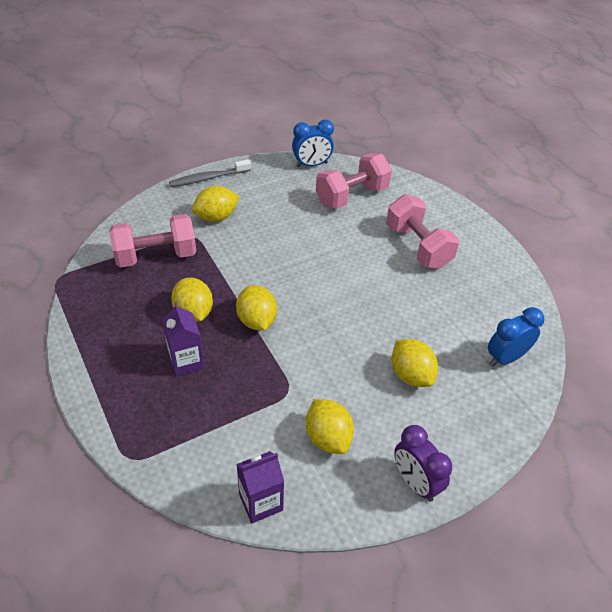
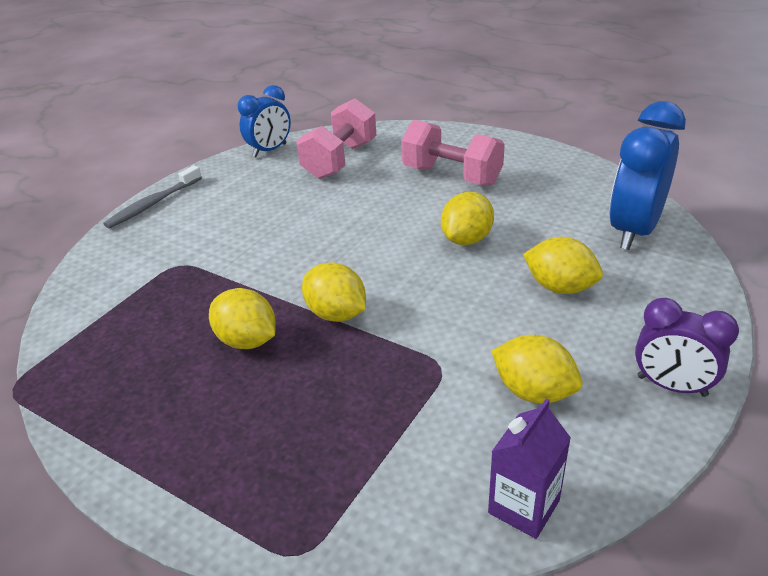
camera: 25 degrees left, 10 degrees down
(156, 256) = (145, 303): pink dumbbell -> none
(186, 361) = (282, 397): purple carton -> none
(216, 217) = (195, 235): yellow lemon -> yellow lemon (467, 239)
(505, 358) = (634, 231): blue clock -> blue clock, size x1.58

